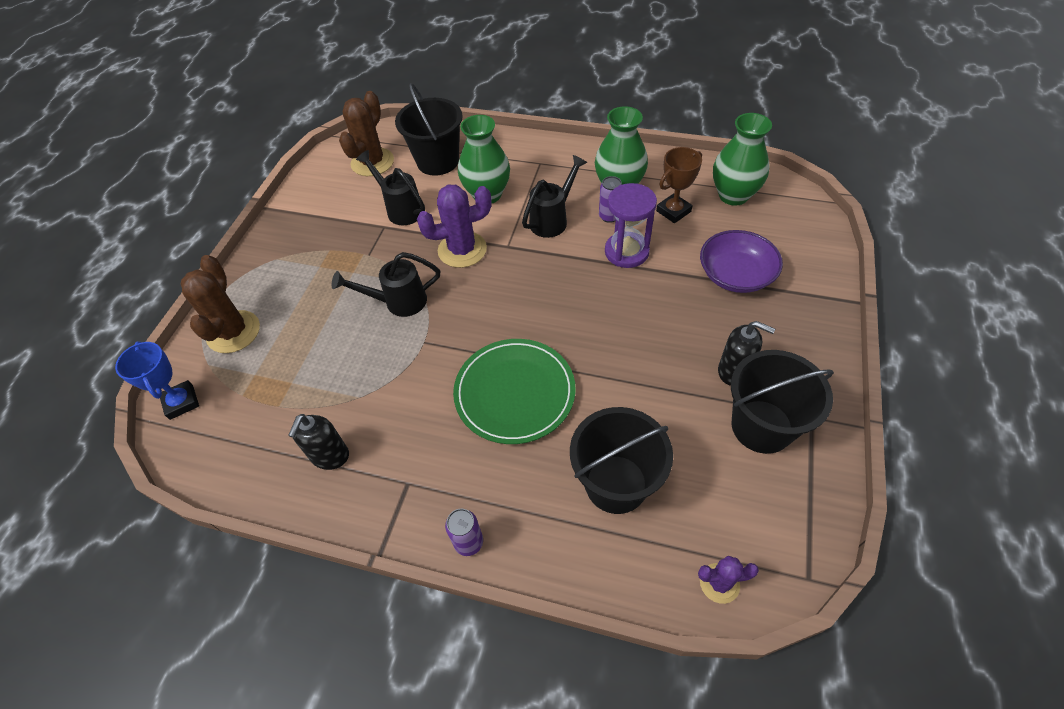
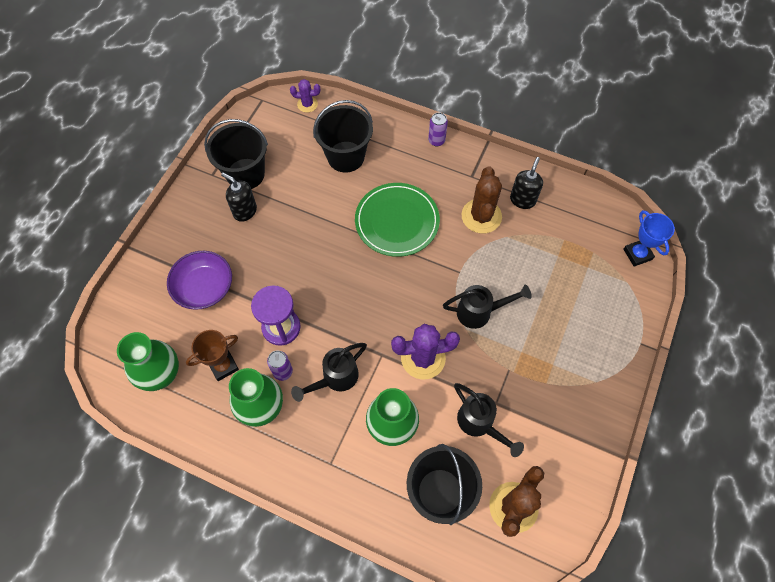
camera: 175 degrees left, 10 degrees up
(233, 332) = (614, 308): brown cactus -> brown cactus (481, 216)

